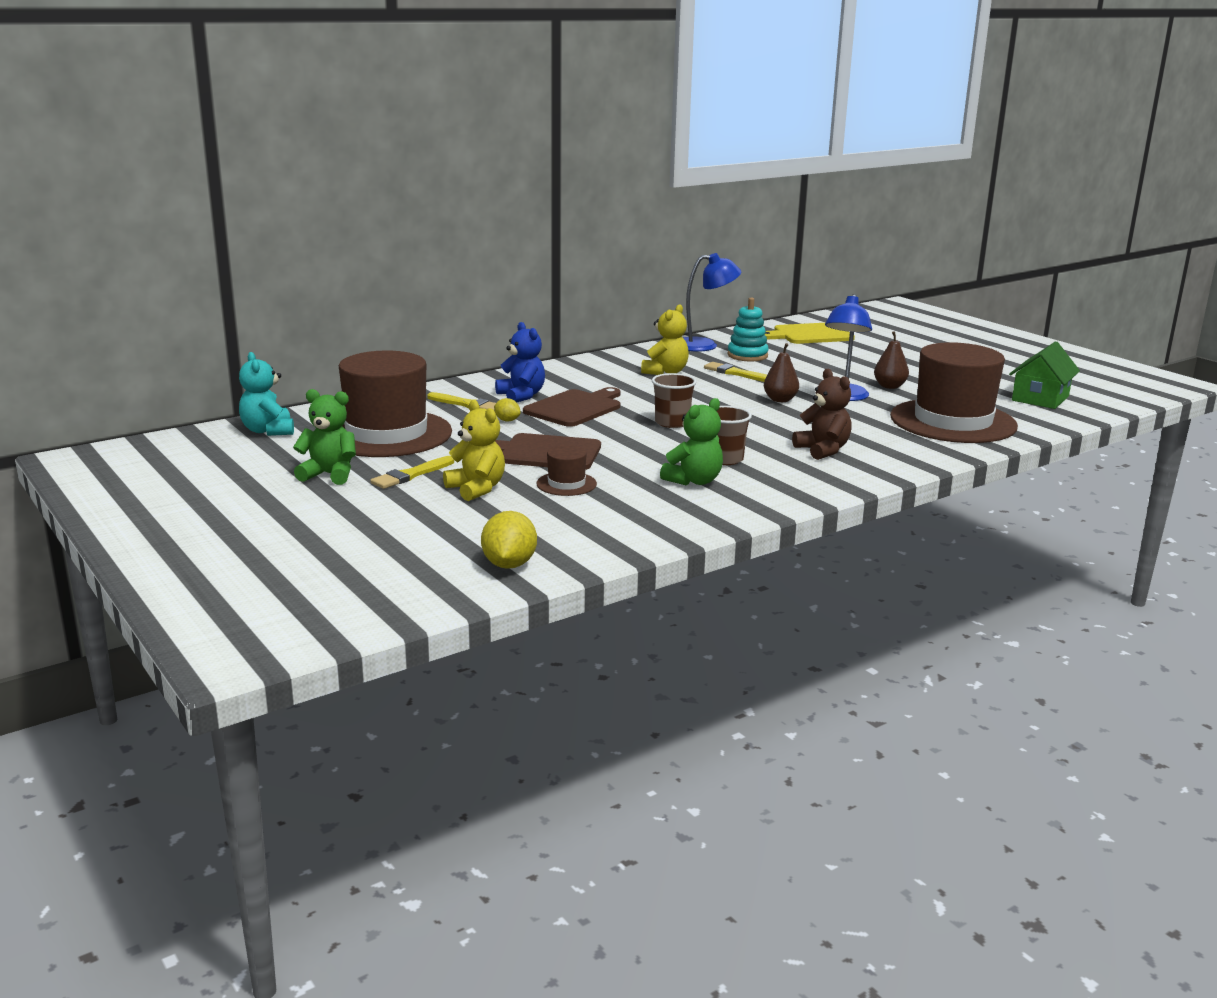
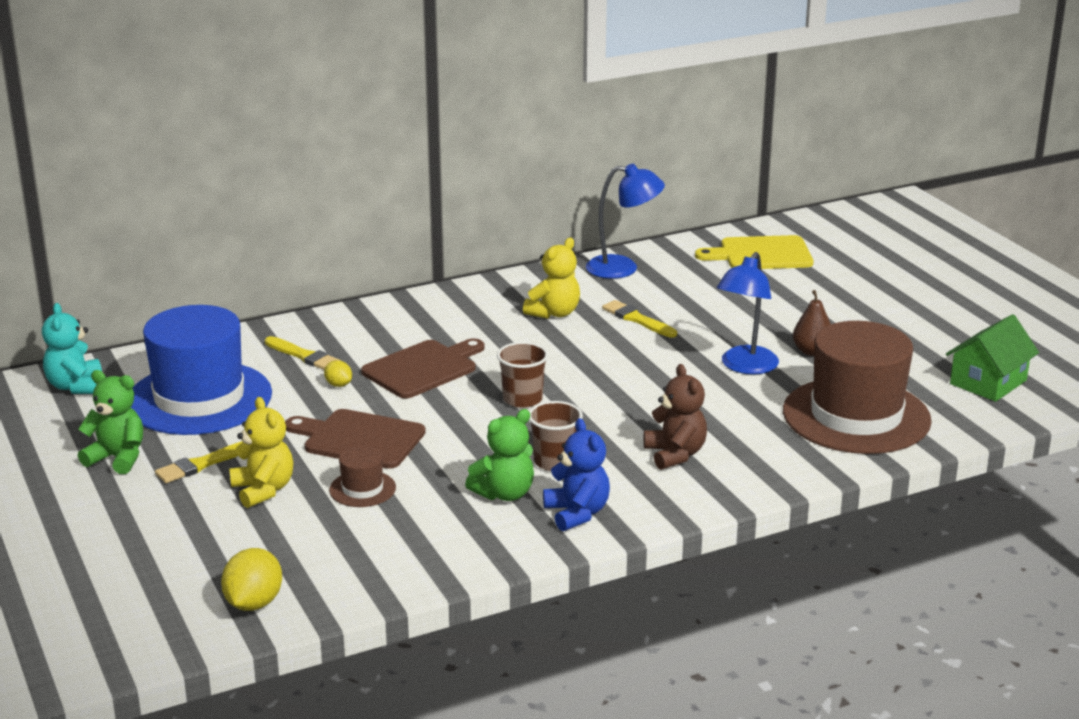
camera: 10 degrees right, 5 degrees up
(386, 434) = (199, 398): brown hat -> blue hat
(521, 396) = (371, 345): blue teddy bear -> blue teddy bear (577, 513)
(747, 355) = (666, 289): turquoise stacking toy -> none
(780, 400) = (667, 368): brown pear -> none

